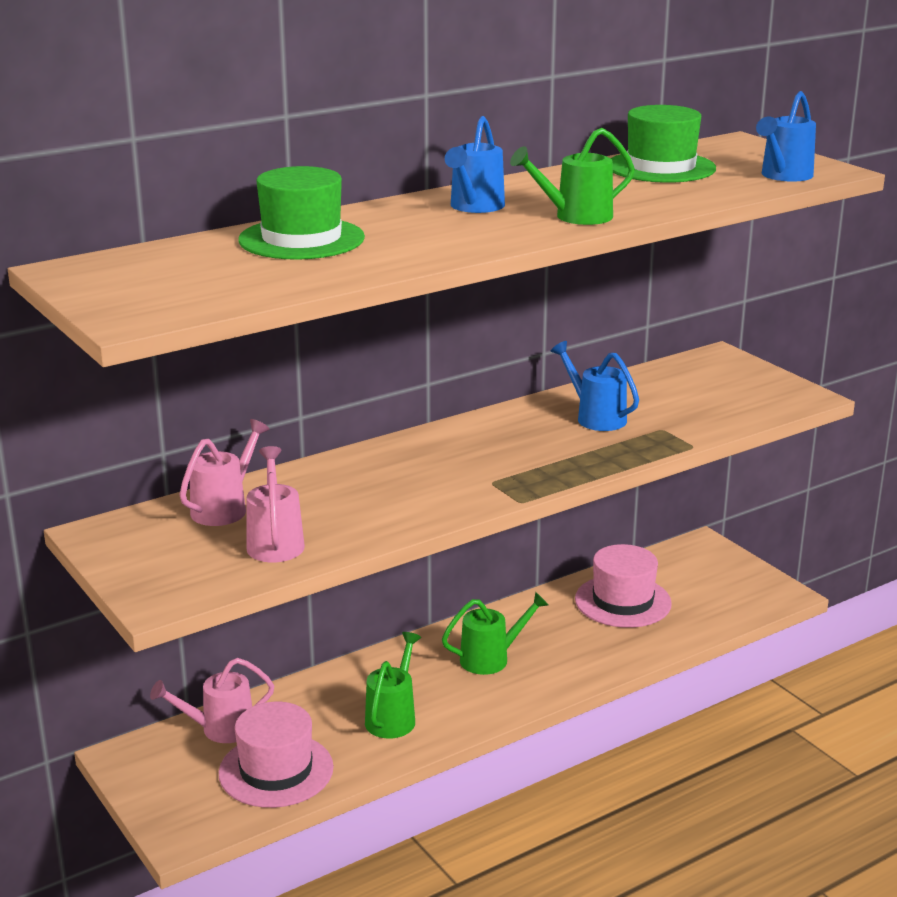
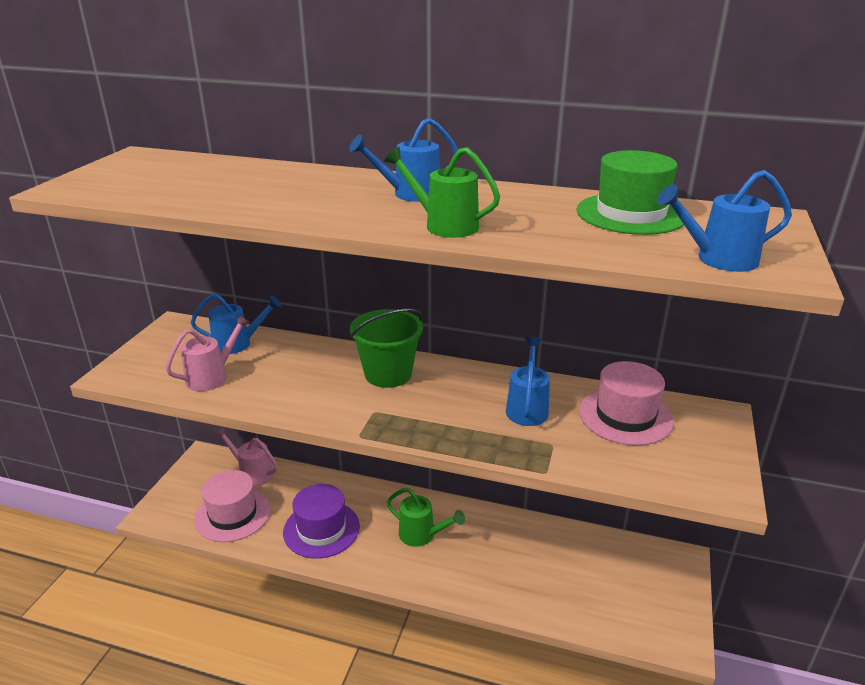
camera: 50 degrees right, 5 degrees up
(224, 508) = (238, 344): pink watering can -> blue watering can
(301, 239) = (265, 178): green hat -> none
(393, 717) = (321, 529): green watering can -> purple hat
(435, 453) = (388, 374): none -> green bucket
(623, 601) = (557, 559): pink hat -> pink hat (625, 416)

